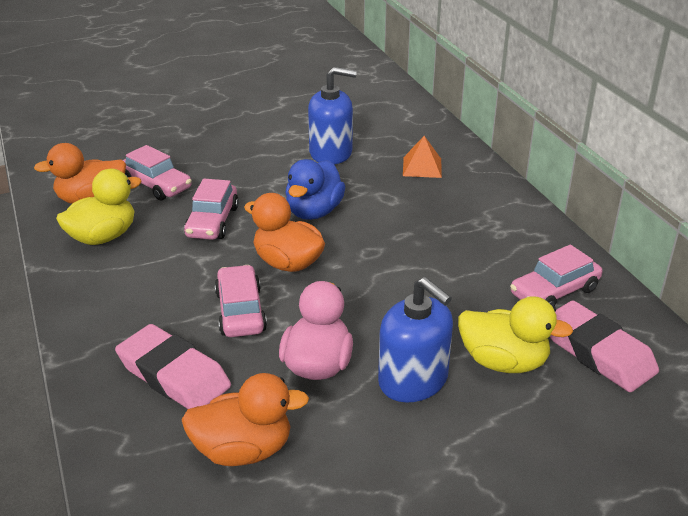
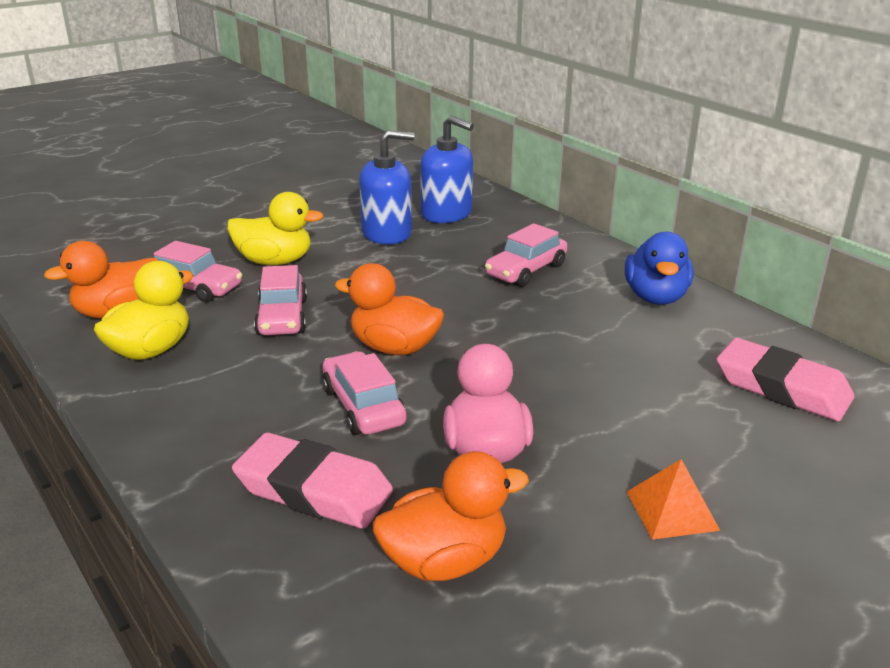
camera: 15 degrees left, 5 degrees down
(314, 212) = (398, 292): blue duck -> blue duck (655, 297)
(413, 380) = (604, 448): blue soap dispenser -> blue soap dispenser (446, 213)
(422, 167) = (494, 236): orange pyramid -> orange pyramid (672, 510)
(503, 362) = (691, 413): yellow duck -> yellow duck (275, 261)
(554, 292) = (702, 336): pink car -> pink car (526, 270)

